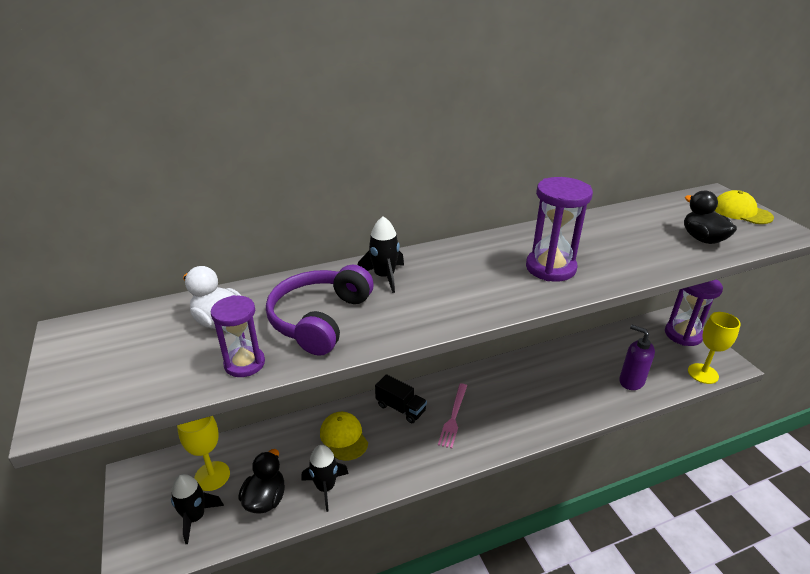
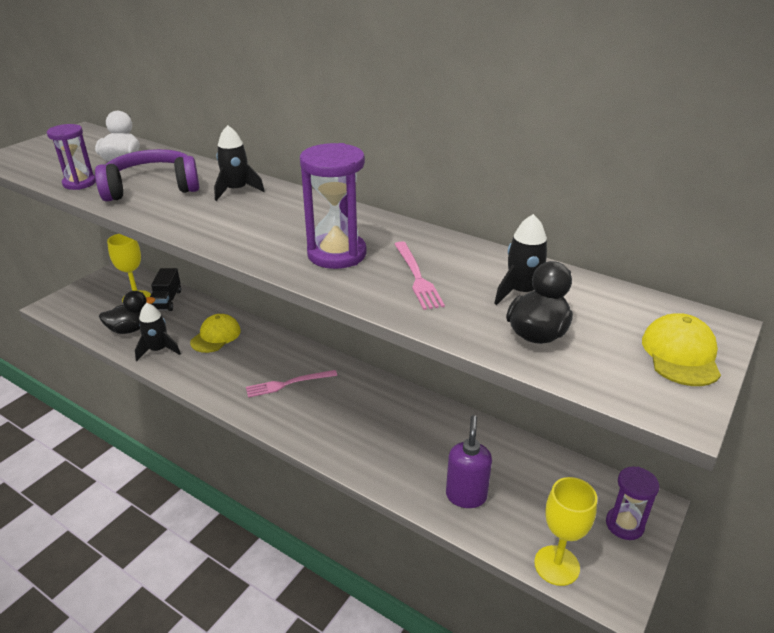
camera: 55 degrees right, 0 degrees up
(195, 517) = (98, 309): black rocket -> black rocket (522, 292)
(400, 408) = (273, 350): black truck -> black truck (167, 300)
(608, 250) = (417, 277): none -> pink fork
(683, 334) = (624, 525): purple hourglass -> purple hourglass, size x0.64

